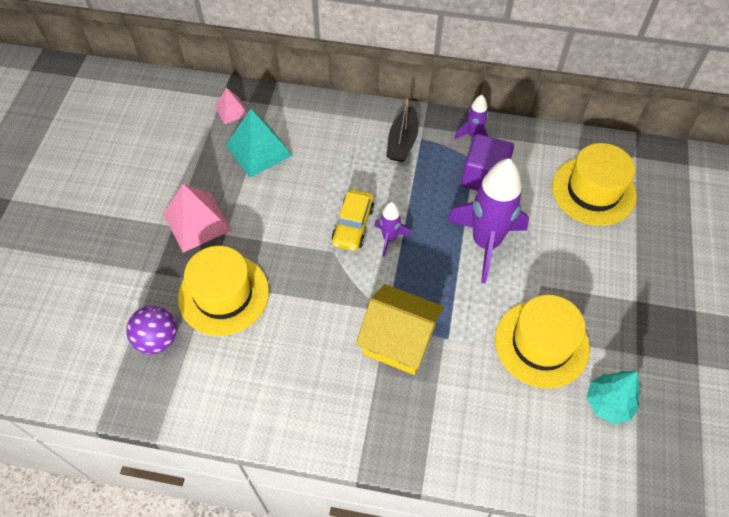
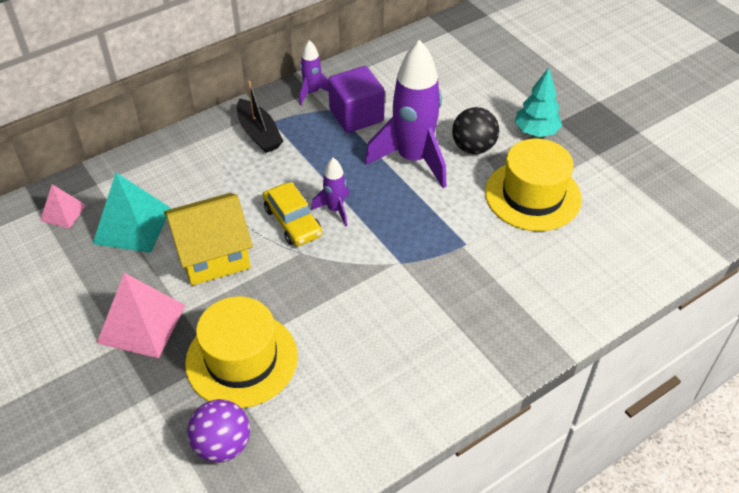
camera: 45 degrees left, 10 degrees down
(398, 340) = (431, 274): yellow house -> yellow house (213, 255)
(541, 269) = (473, 147): none -> black ball
(593, 191) = (446, 72): yellow hat -> none
(608, 403) = (618, 198): turquoise tree -> turquoise tree (536, 131)

